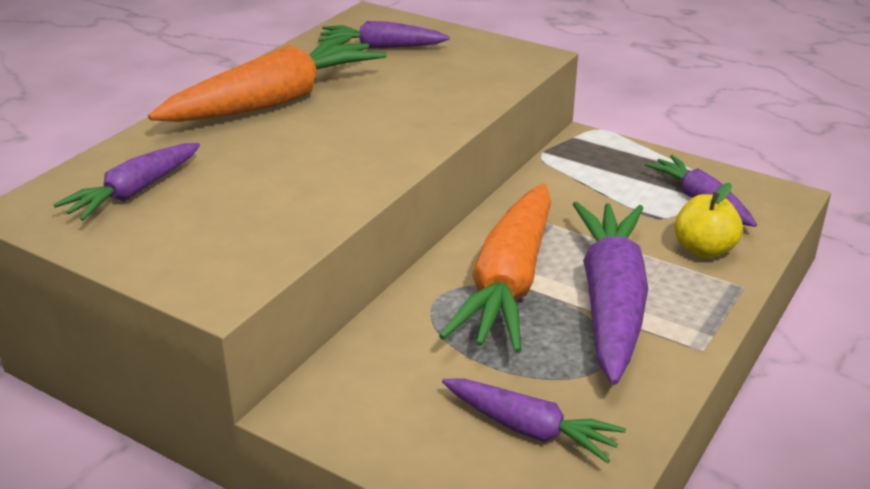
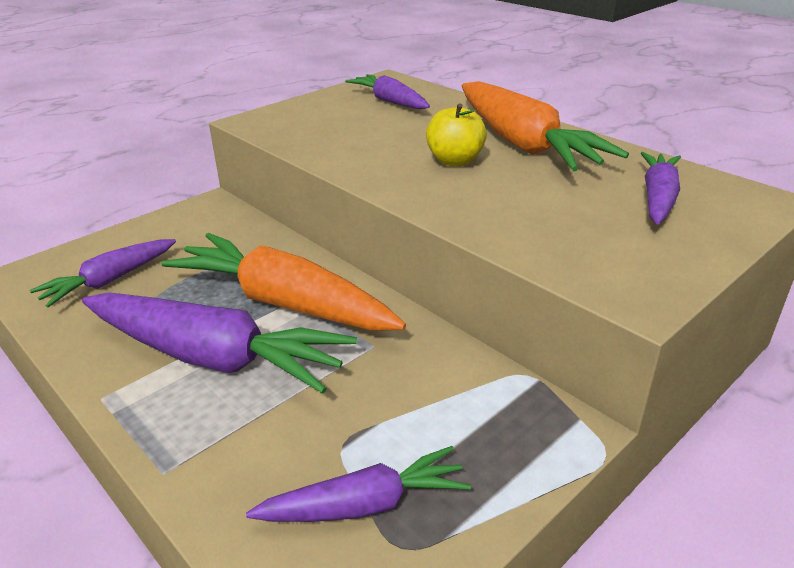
camera: 105 degrees right, 0 degrees up
(704, 250) = (253, 462): yellow apple -> yellow apple (455, 161)

